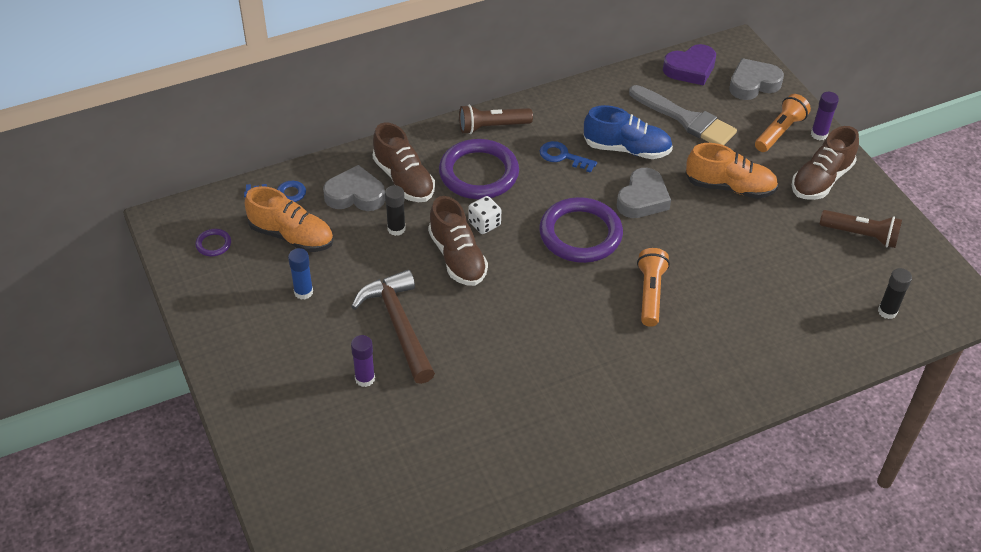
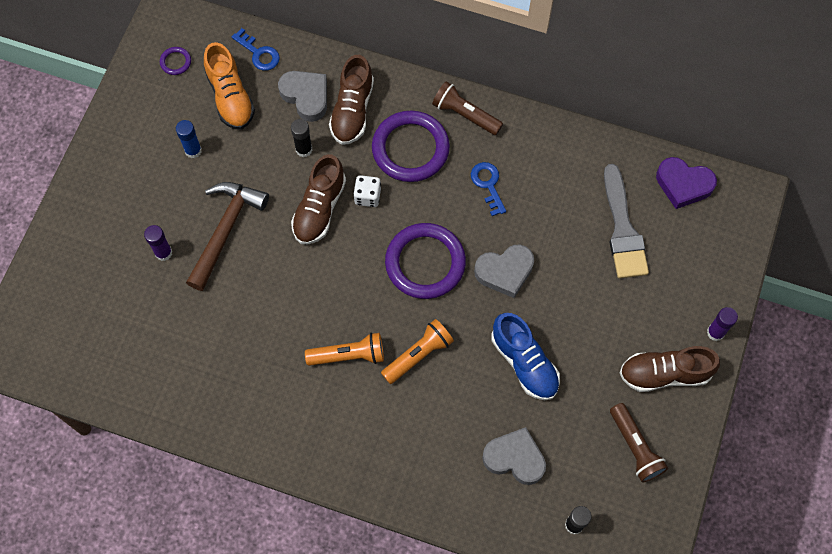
camera: 45 degrees right, 20 degrees up
(626, 149) = (544, 218): blue shoe -> blue shoe (524, 363)
(729, 187) = (583, 318): orange shoe -> none
(753, 84) = (719, 241): grey heart -> grey heart (515, 458)
(780, 132) = (685, 303): orange flashlight -> orange flashlight (349, 355)

